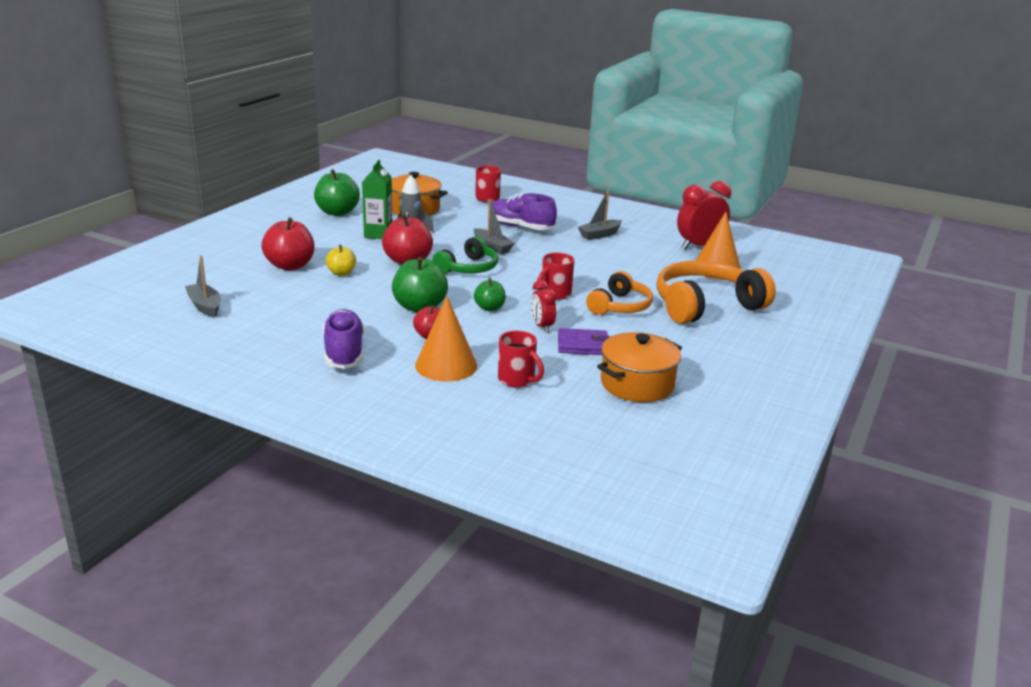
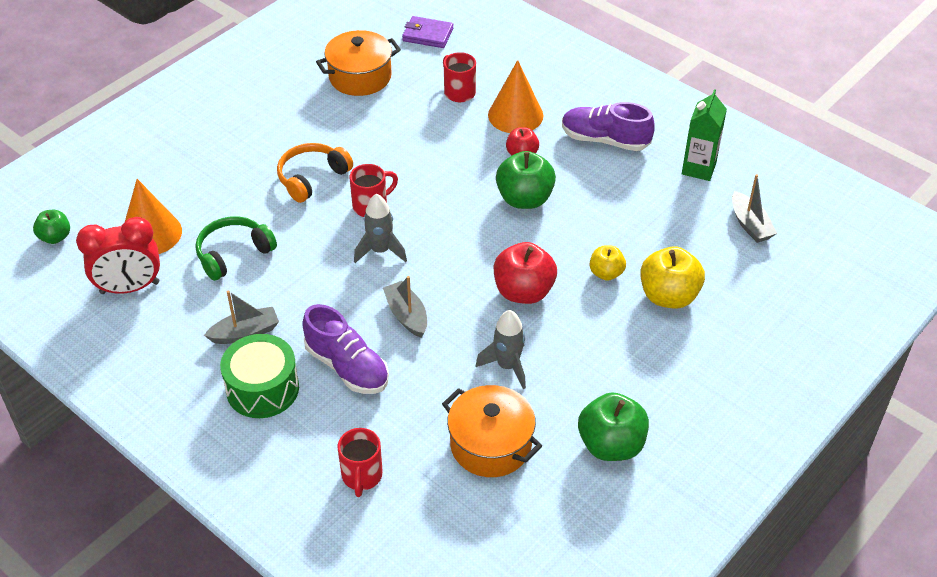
camera: 165 degrees left, 20 degrees up
(290, 266) = (668, 296): red apple -> yellow apple
(344, 353) = (605, 140): purple shoe -> purple shoe turned 105 degrees clockwise
(378, 234) = (554, 367): green carton -> green carton (698, 168)
(468, 268) = (452, 268): green headphones -> green headphones (233, 254)
(489, 308) = (451, 190): green apple -> green apple (55, 237)
(530, 272) = (380, 251): none -> grey rocket
(542, 327) = (408, 155): red clock -> none
(568, 218) = (262, 388): none -> green drum
(582, 345) = (381, 126): purple wallet -> purple wallet (427, 35)
(706, 306) = (220, 169): orange headphones -> none

